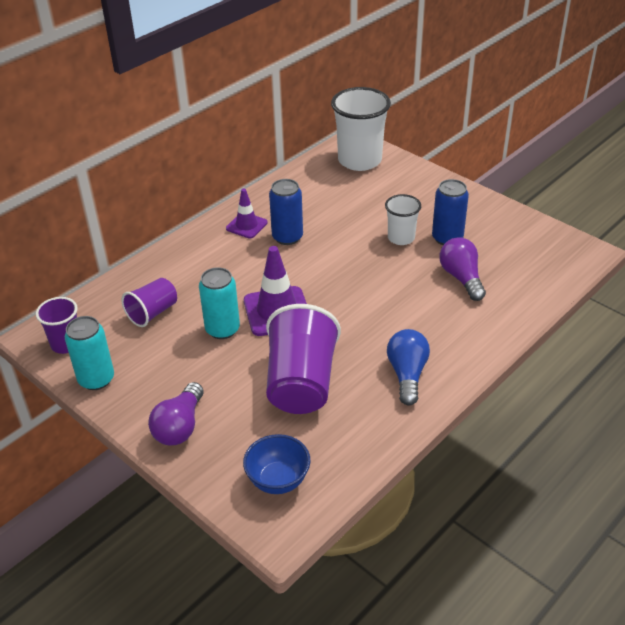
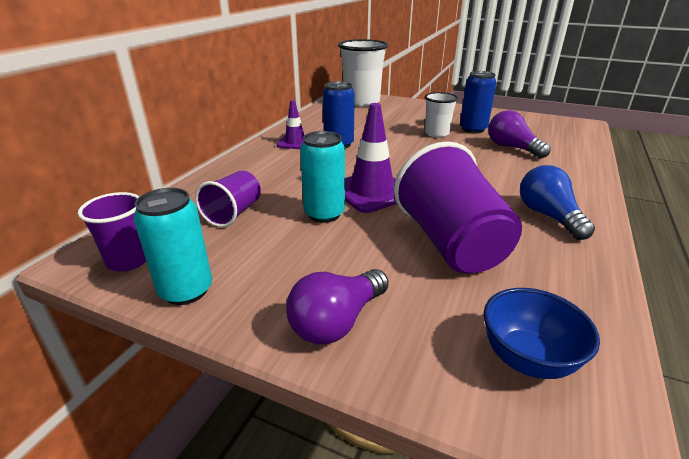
camera: 20 degrees left, 10 degrees down
(180, 426) = (337, 321): purple light bulb -> purple light bulb turned 45 degrees clockwise

